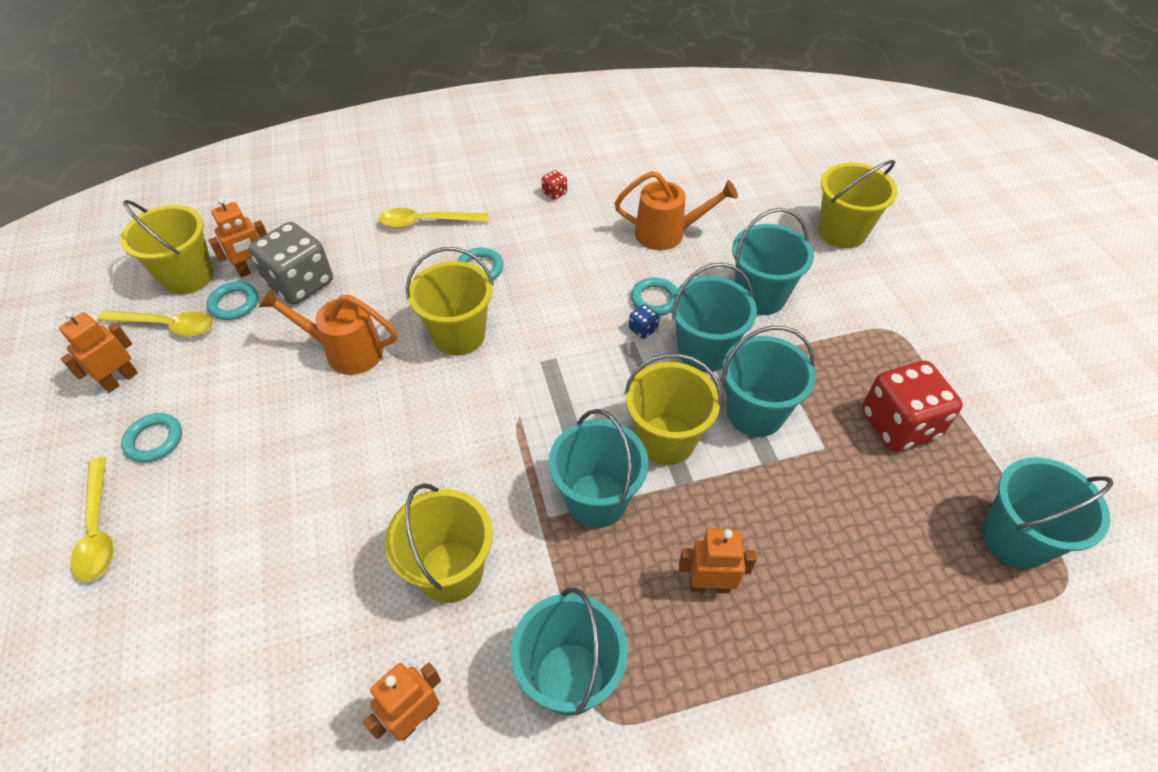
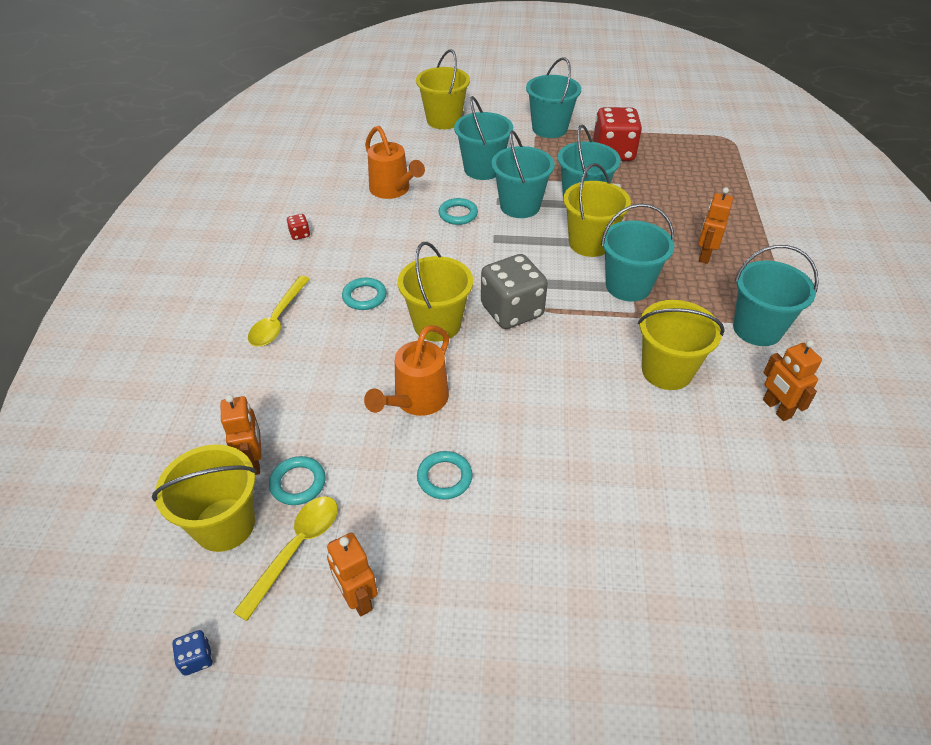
camera: 70 degrees left, 5 degrees down
(98, 529) = (557, 619): yellow spoon -> none
(154, 440) = (461, 566): turquoise ring -> turquoise ring (444, 477)
(300, 283) = (302, 424): grey dice -> grey dice (512, 311)
(643, 329) = (484, 227): blue dice -> blue dice (196, 658)
(668, 234) = (393, 190): orange watering can -> orange watering can turned 120 degrees clockwise
(1015, 539) = (700, 144): turquoise bucket -> turquoise bucket (549, 128)

